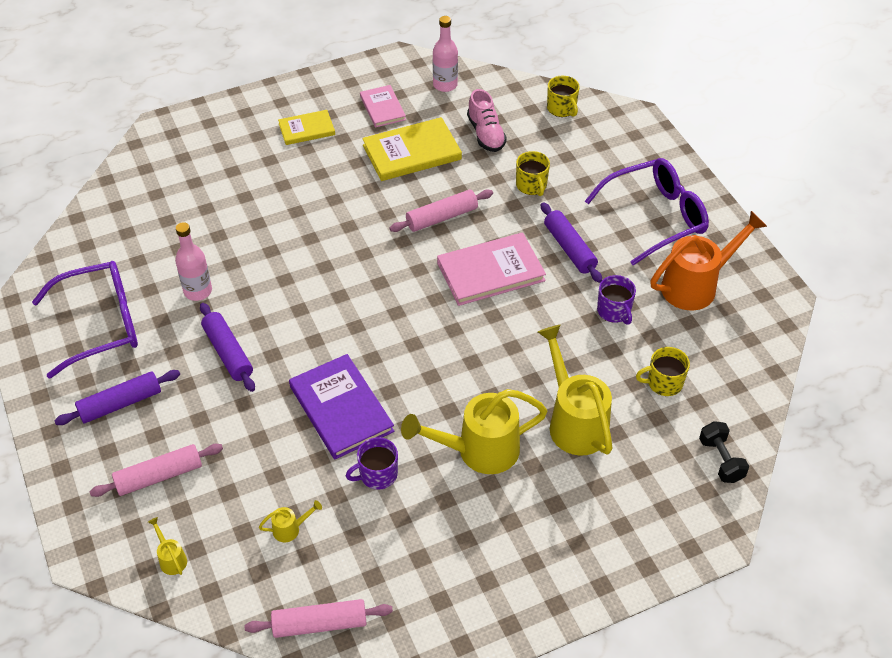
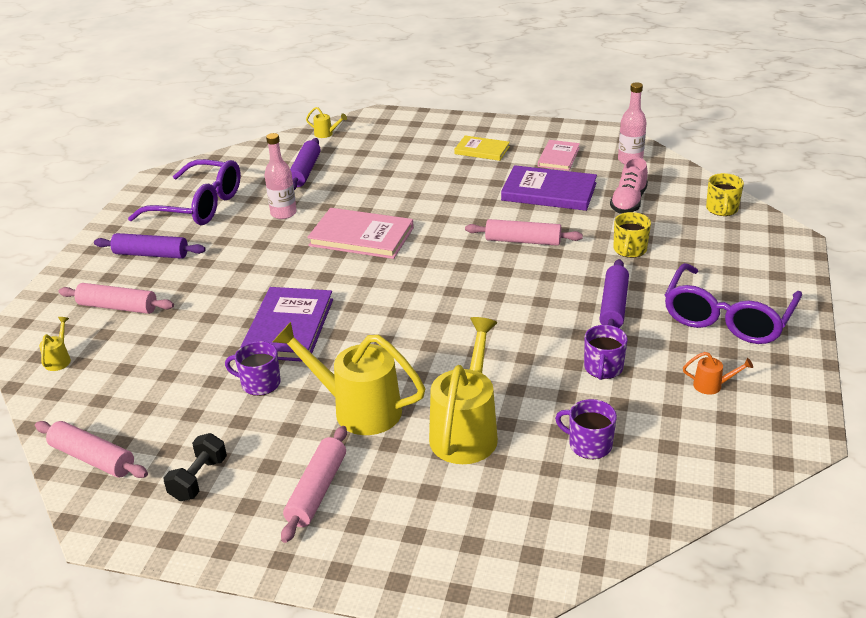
camera: 40 degrees right, 15 degrees down
(228, 353) = (256, 257): purple rolling pin -> purple rolling pin (305, 171)
(290, 529) = (154, 385): yellow watering can -> yellow watering can (326, 134)
(412, 152) = (549, 192): yellow book -> purple book
(490, 271) = (521, 292): pink book -> pink book (361, 237)
(523, 536) = (317, 491): none -> pink rolling pin
(655, 217) = (727, 317): purple glasses -> purple glasses turned 105 degrees clockwise
(664, 383) = (589, 445): yellow mug -> purple mug
(695, 286) = (712, 385): orange watering can -> orange watering can, size x0.42
(721, 460) = (576, 537): black dumbbell -> black dumbbell (198, 479)

